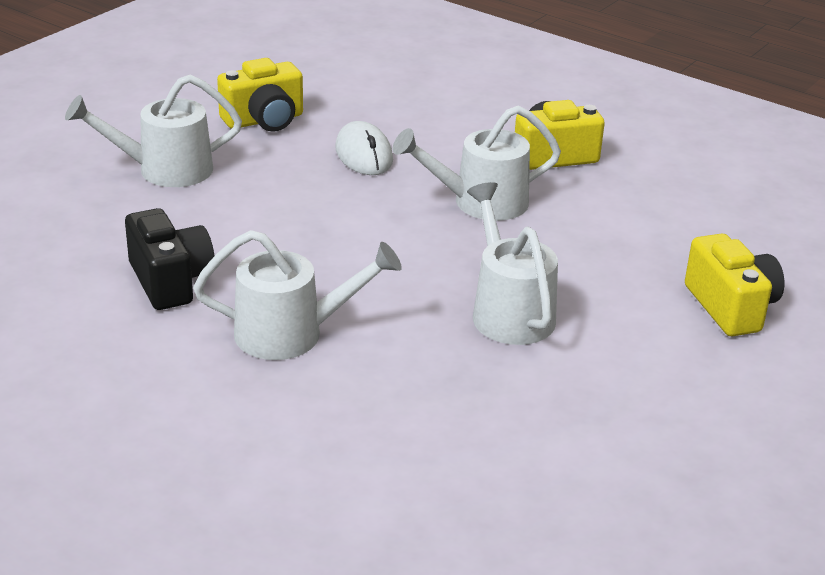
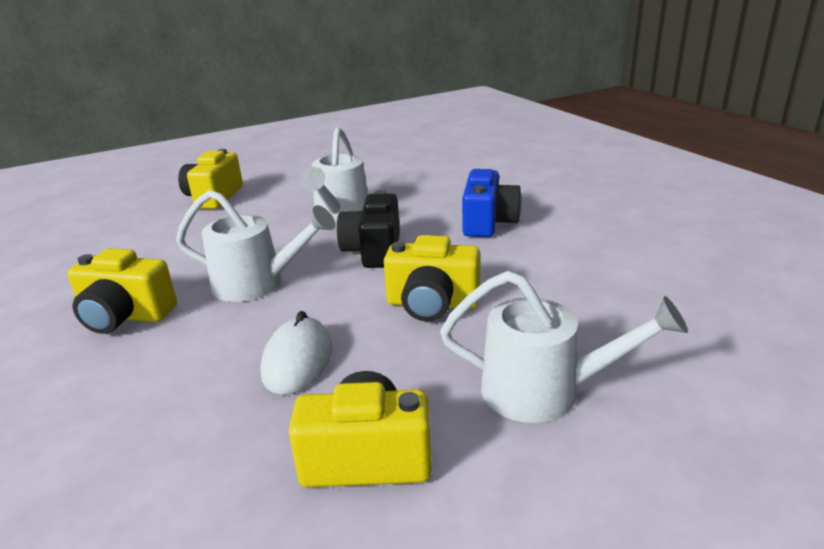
camera: 150 degrees left, 5 degrees down
(170, 281) = (566, 267): black camera -> black camera (374, 251)
(290, 215) = (432, 304): none -> yellow camera
(292, 333) = (488, 223): white watering can -> blue camera

